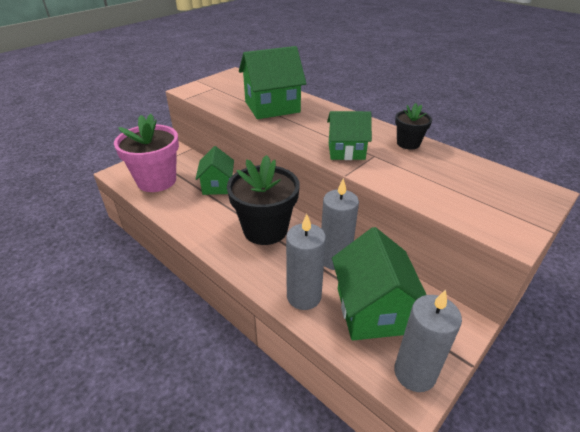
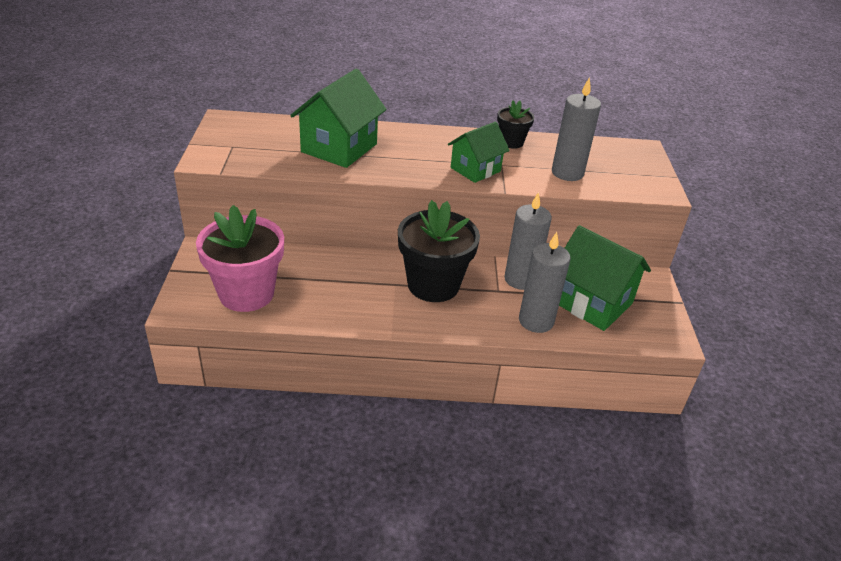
camera: 45 degrees left, 0 degrees up
(217, 186) = (325, 266): green house -> none
(414, 373) = (660, 327): grey candle -> grey candle (567, 173)

